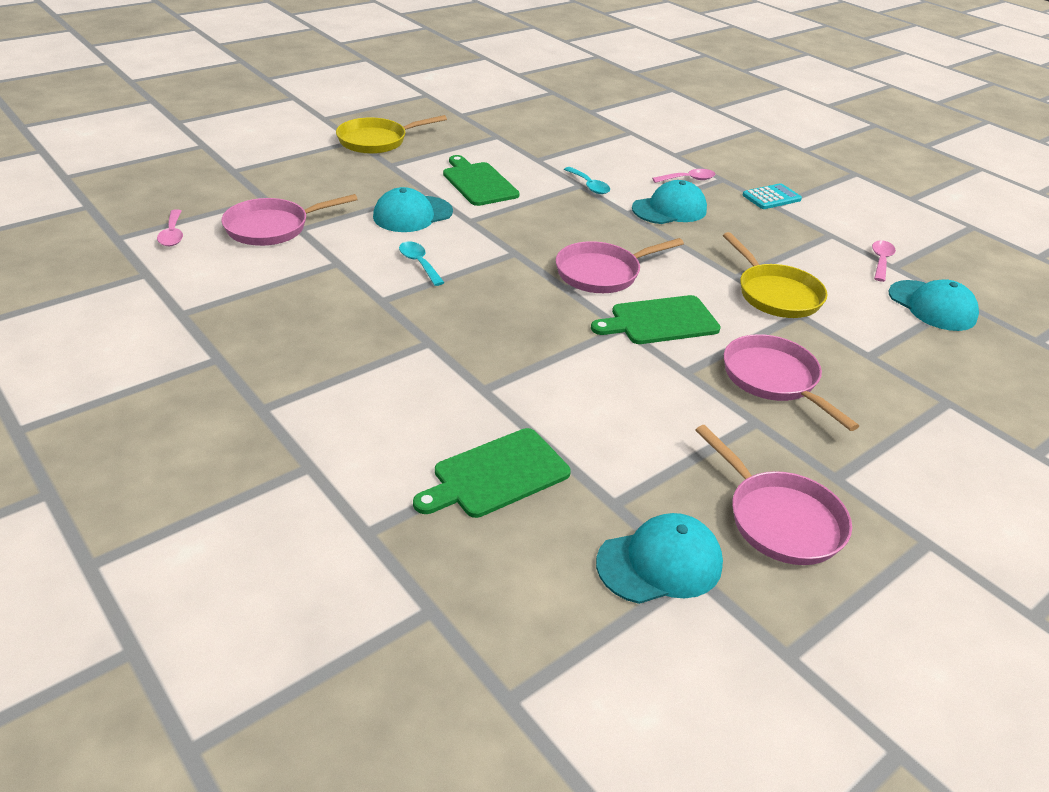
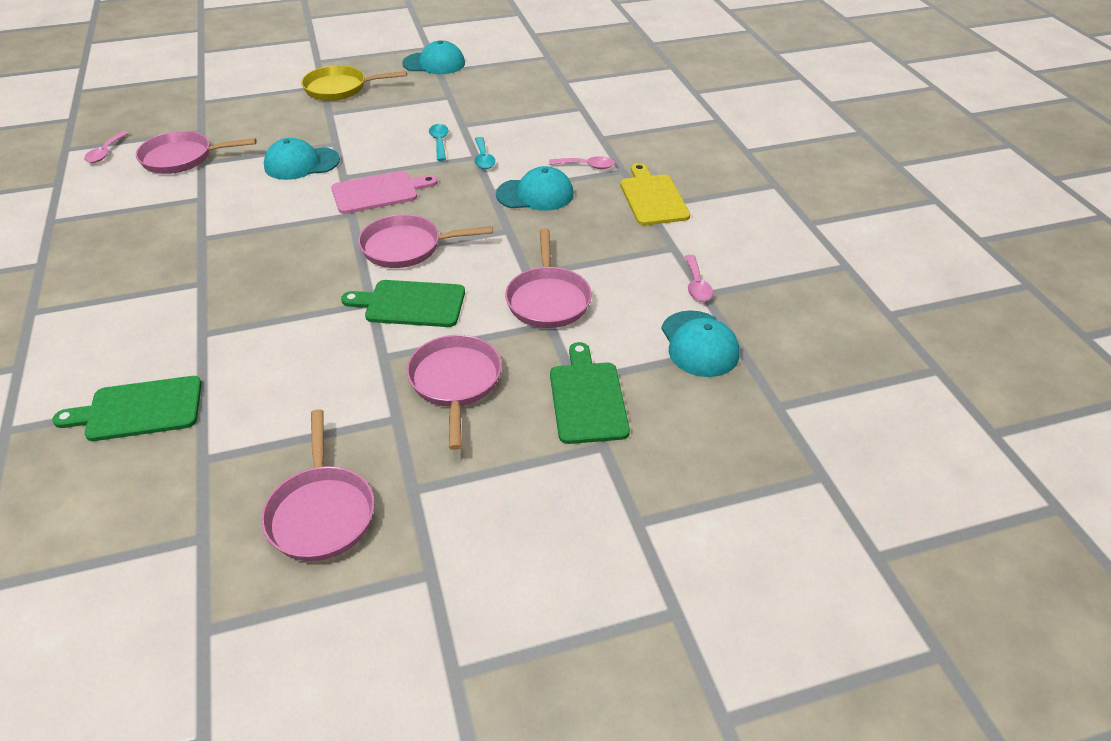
camera: 25 degrees right, 5 degrees up
(419, 263) = (262, 210): turquoise spoon -> turquoise spoon (439, 142)
(478, 183) = (386, 141): green cutting board -> green cutting board (587, 398)
(521, 229) = (378, 192): none -> pink cutting board
(660, 563) = (185, 520): turquoise cap -> turquoise cap (434, 63)
(771, 197) = (652, 198): turquoise calculator -> yellow cutting board
(775, 294) = (548, 299): yellow pan -> pink pan
(880, 261) = (696, 285): pink spoon -> pink spoon turned 135 degrees clockwise

